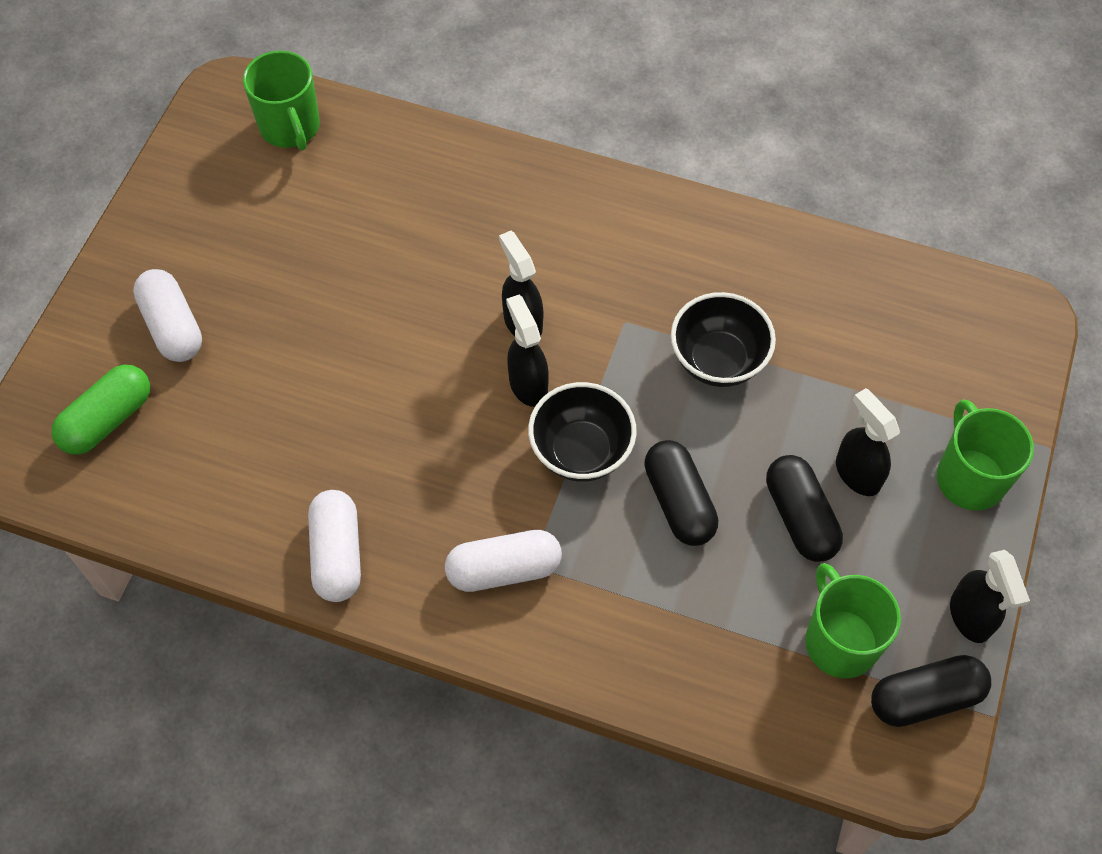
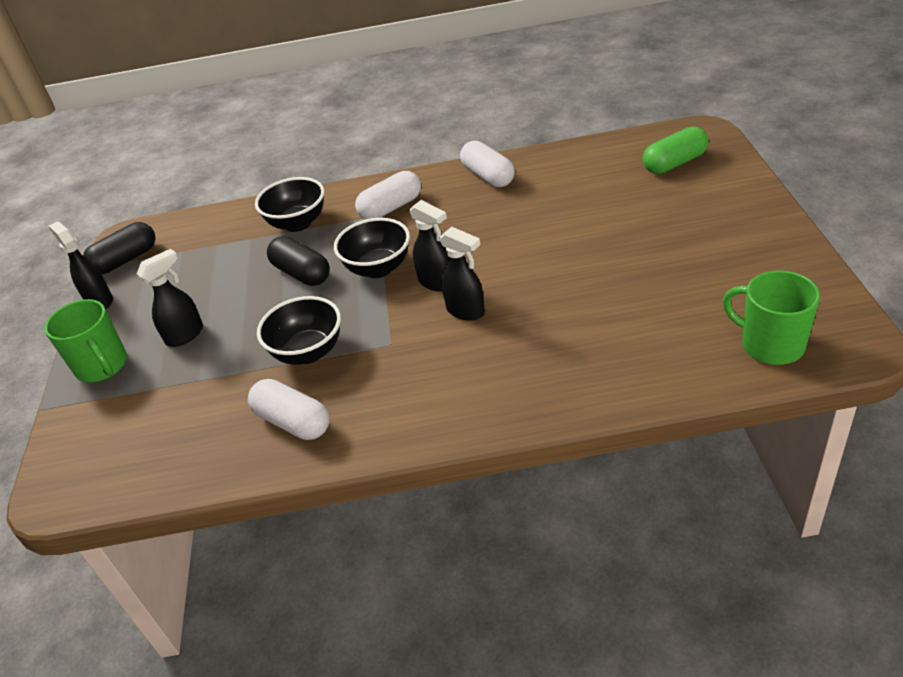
camera: 160 degrees right, 20 degrees down
(108, 419) = (674, 163): green capsule -> green capsule turned 45 degrees clockwise
(172, 326) = (694, 209): white capsule -> white capsule (293, 422)
(646, 621) = (297, 223): none -> black bowl
(800, 517) = (219, 299): black capsule -> none
(840, 641) = (180, 260): green mug -> none
(857, 473) = (185, 335): black spray bottle -> black spray bottle turned 75 degrees counterclockwise

